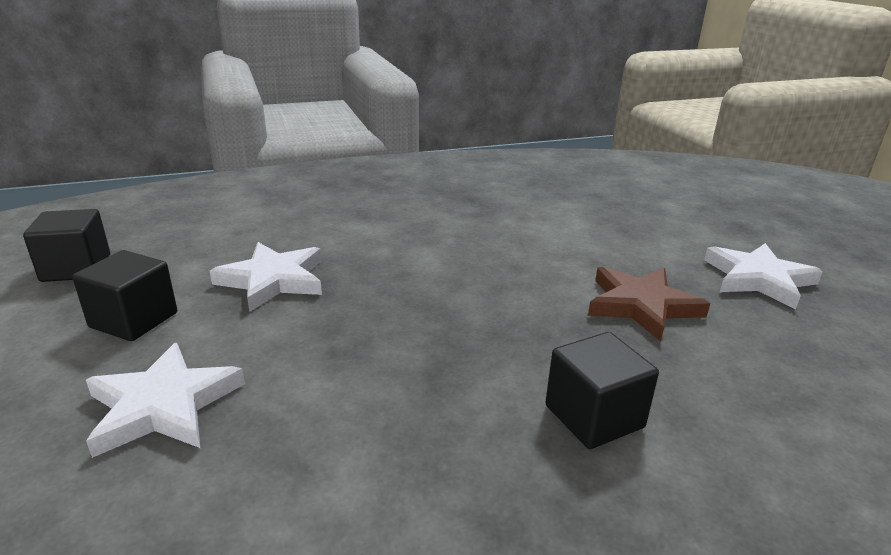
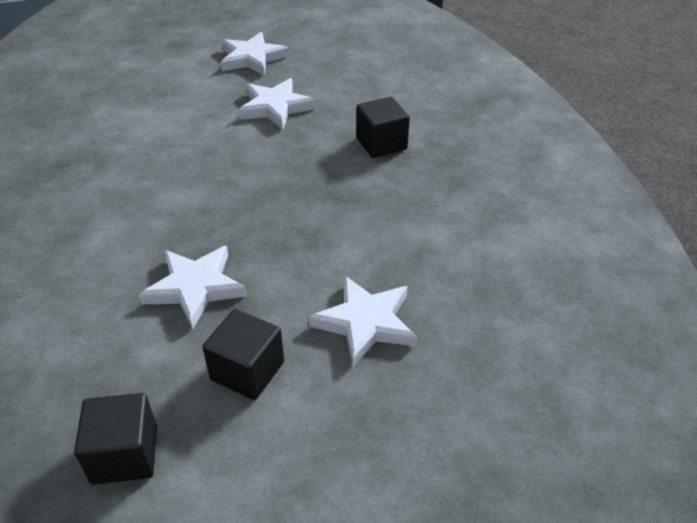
camera: 85 degrees left, 15 degrees up
(641, 306) = (275, 107): brown star -> white star

